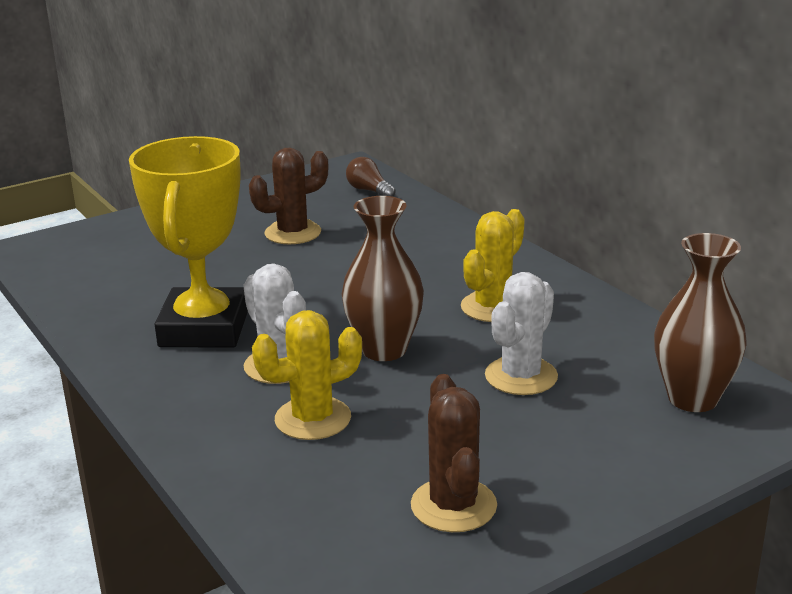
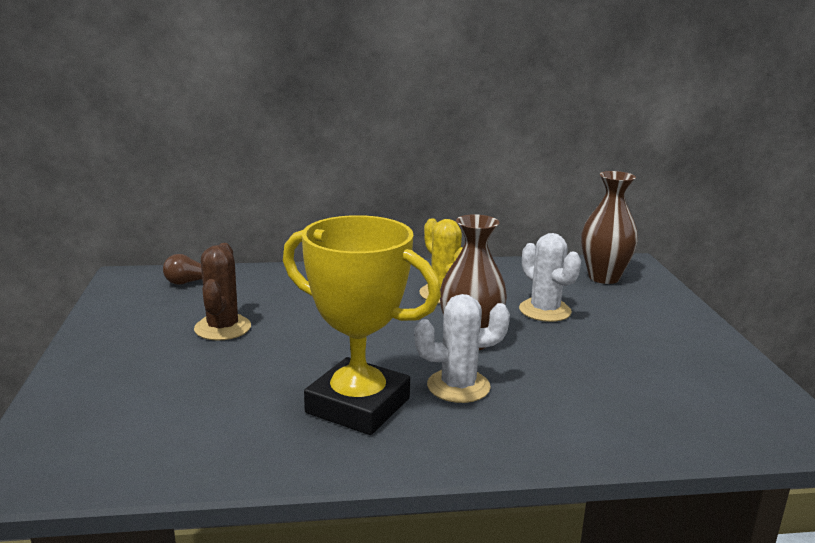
camera: 65 degrees left, 5 degrees down
(313, 419) = (552, 391): yellow cactus -> none
(453, 505) = (689, 370): brown cactus -> none

